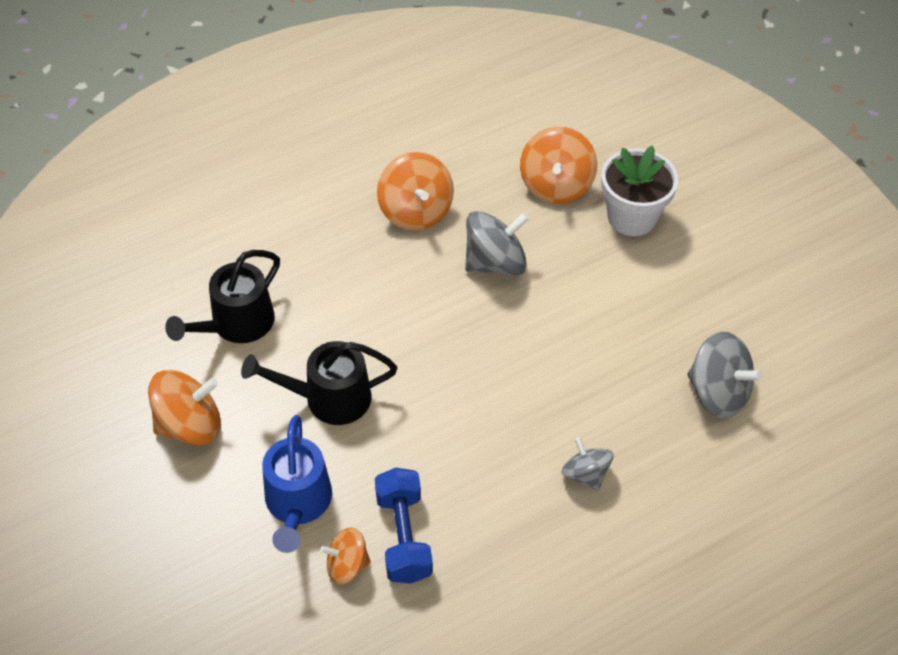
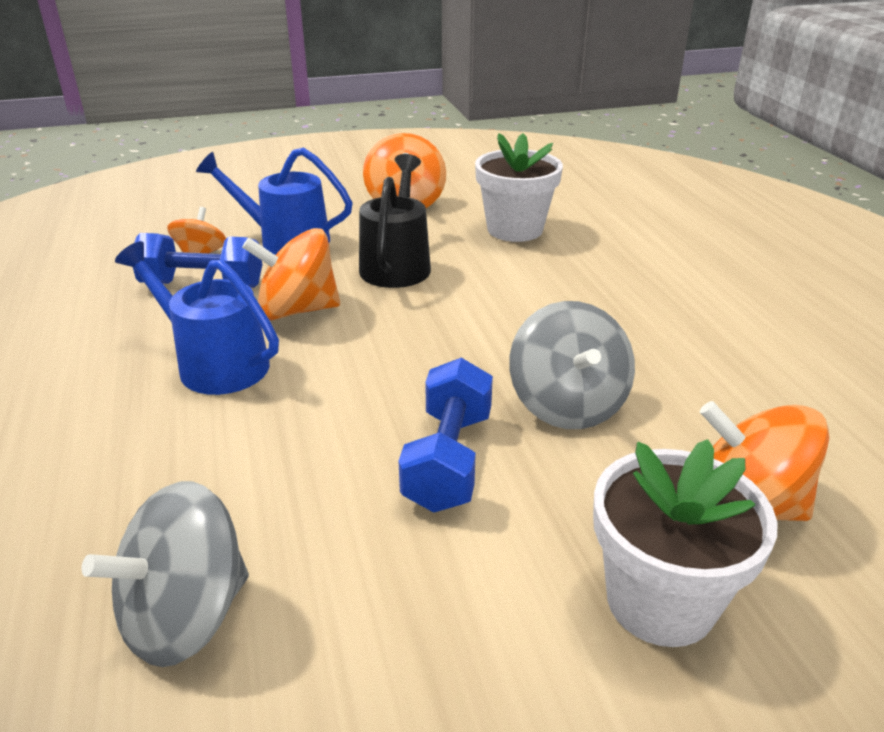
camera: 105 degrees right, 20 degrees down
(236, 324) = (515, 229): black watering can -> white flower pot
(415, 211) = (676, 351): orange spinning top -> orange spinning top (297, 310)
(515, 473) = (215, 364): none -> blue watering can
(567, 312) = (449, 460): none -> blue dumbbell
(585, 474) = (165, 419): grey spinning top -> none

